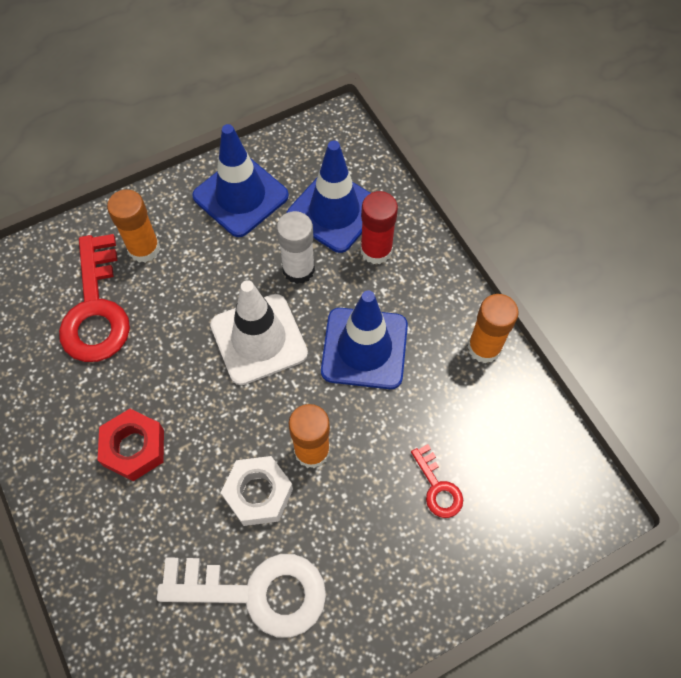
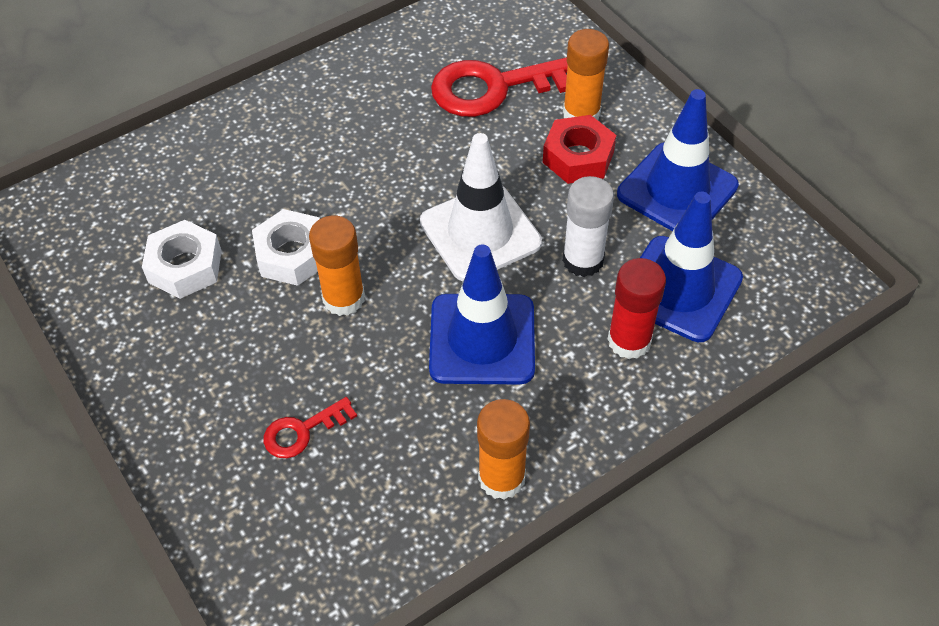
camera: 85 degrees right, 10 degrees down
(134, 448) = (339, 144): red nut -> red nut (578, 157)
(257, 592) = (185, 266): white key -> white nut

